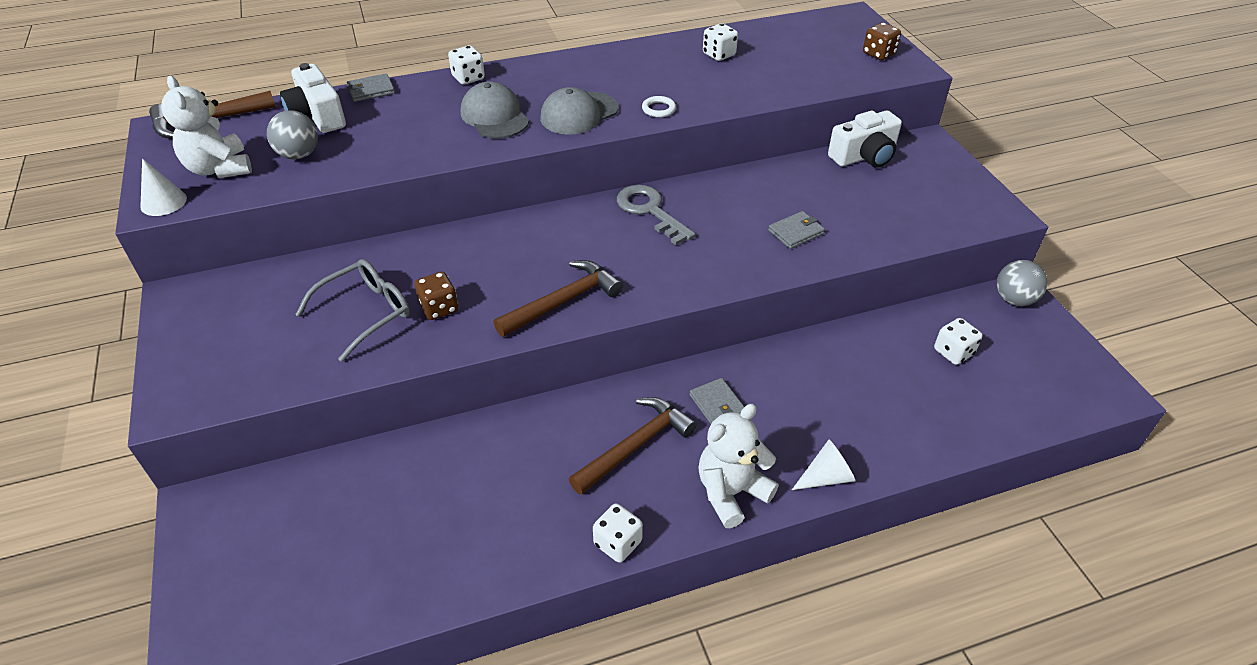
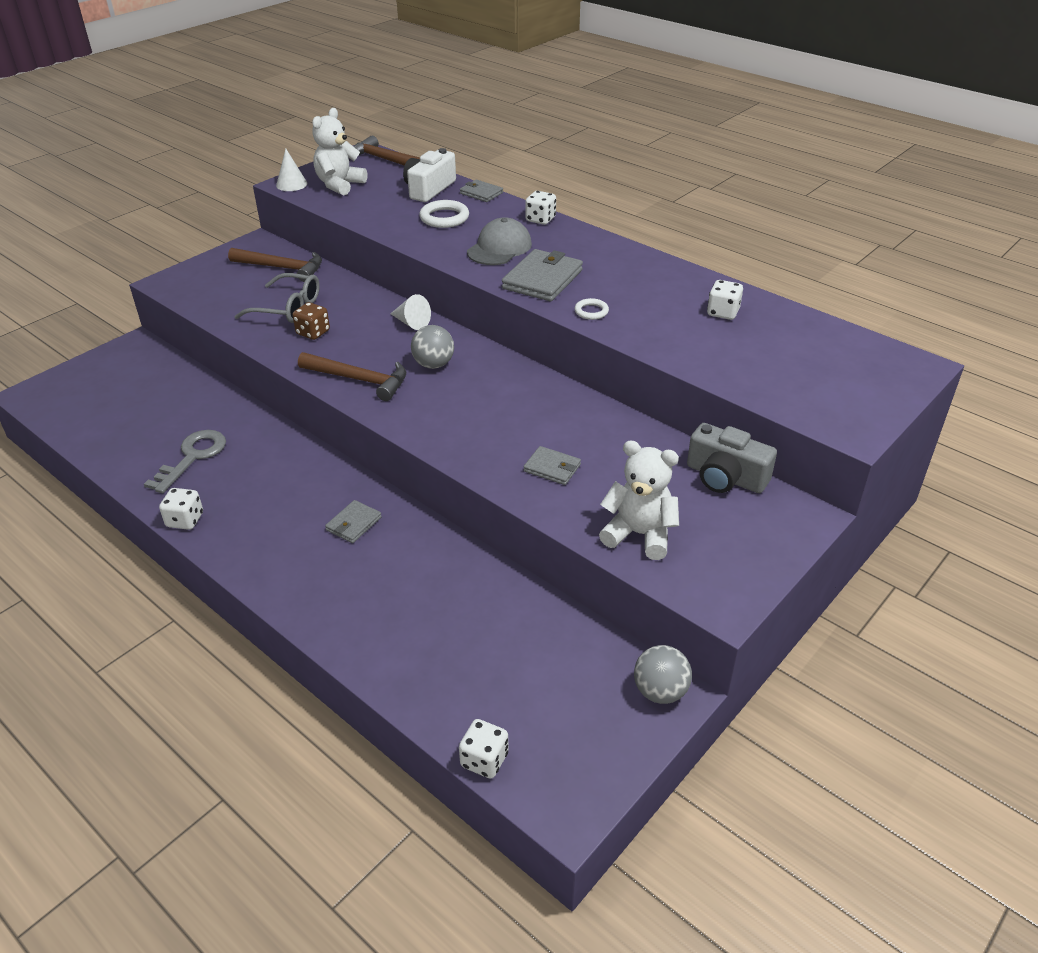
camera: 60 degrees right, 5 degrees down
(299, 155) = (378, 201): grey ball -> grey ball (433, 364)
(393, 127) = (444, 218): none -> white ring
(579, 114) = (542, 279): grey cap -> grey wallet
(636, 446) = (283, 496): brown hammer -> brown hammer (282, 268)
(650, 211) = (507, 381): grey key -> grey key (192, 457)
(731, 492) = (263, 562): white teddy bear -> white teddy bear (639, 534)
(826, 477) = (310, 612): white cone -> white cone (411, 323)
(864, 156) = (725, 477): white camera -> grey camera
(878, 54) = (853, 402): brown dice -> none
(953, 352) = (532, 659): white dice -> white dice (484, 760)

